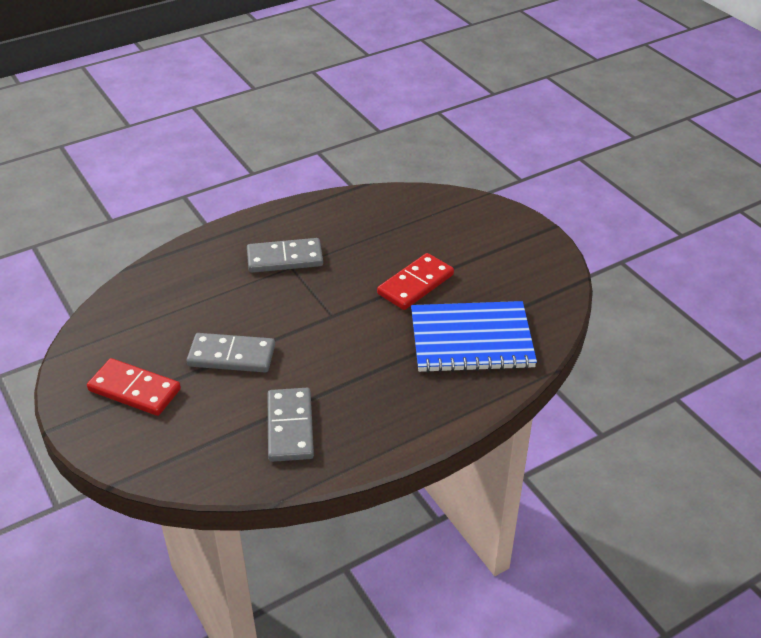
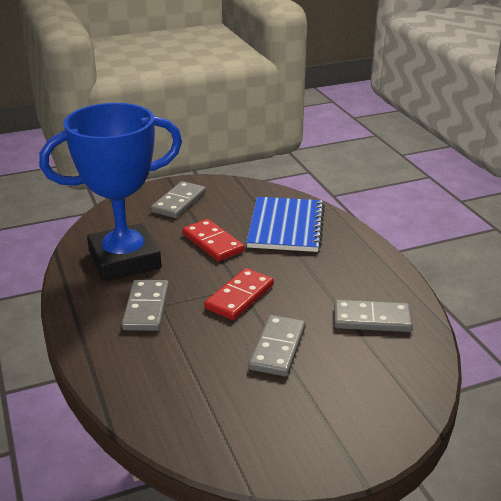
camera: 80 degrees left, 10 degrees down
(134, 390) = (314, 416): red domino -> red domino (240, 297)
(364, 229) = (124, 260): none -> blue trophy
(497, 245) = (179, 202): none -> grey domino

